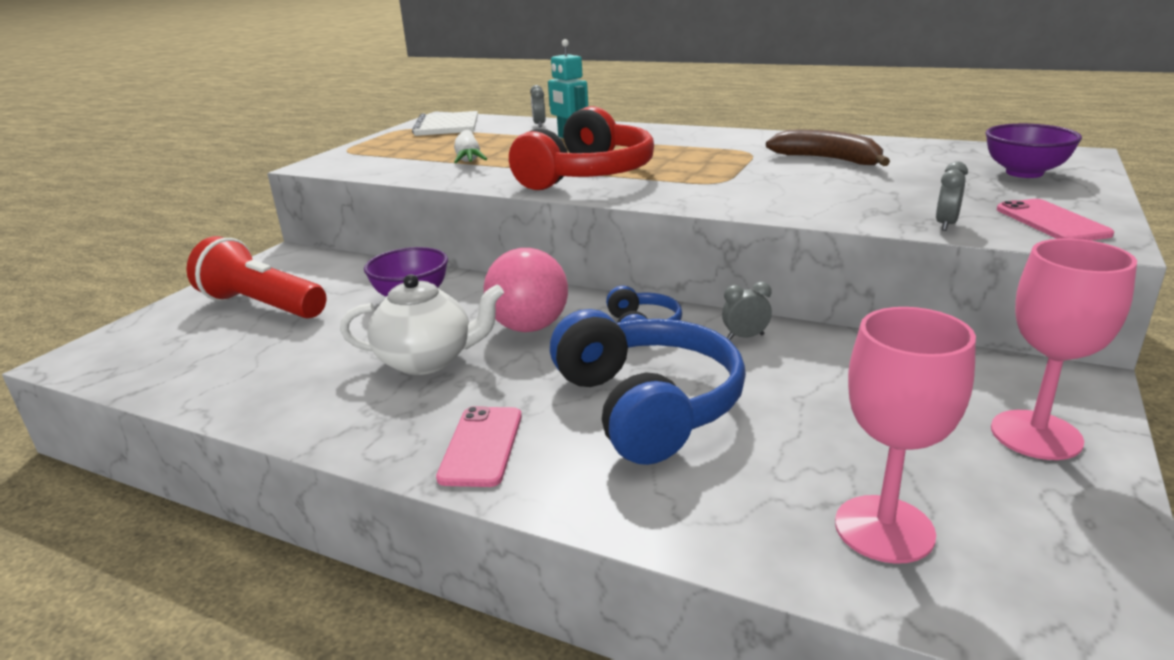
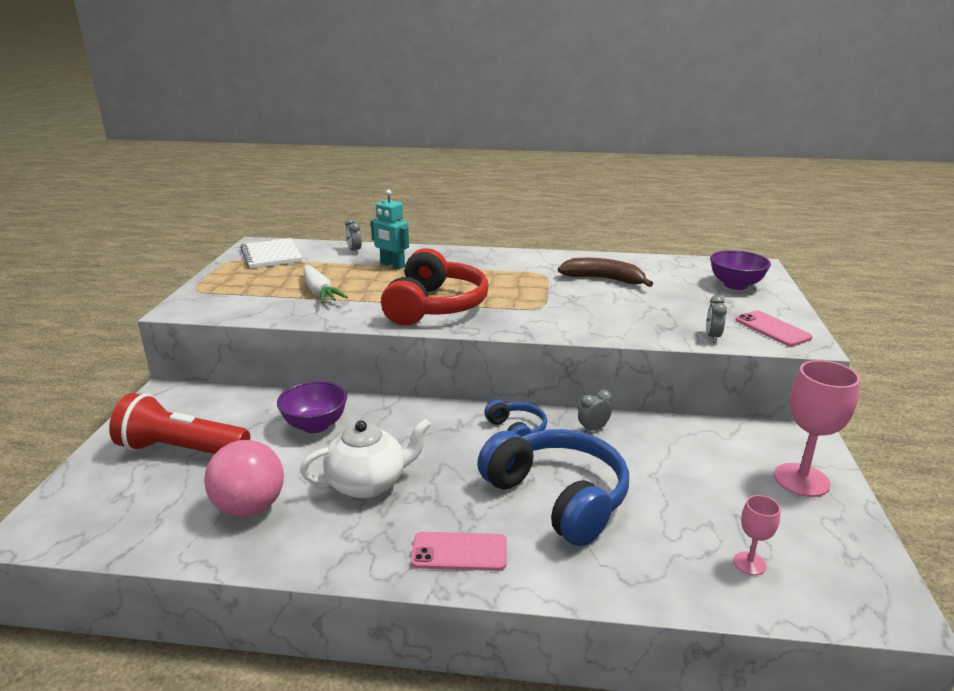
camera: 20 degrees left, 0 degrees up
(481, 446) = (459, 552): pink phone -> pink phone turned 75 degrees counterclockwise
(529, 327) = (431, 441): pink ball -> pink ball (250, 507)
(884, 529) = (749, 563): pink goblet -> pink goblet, size x0.52

